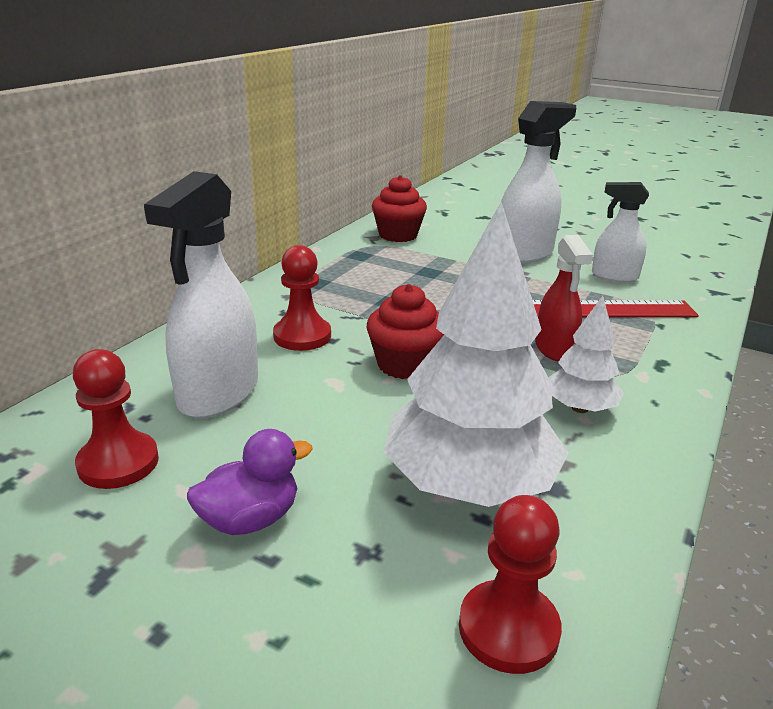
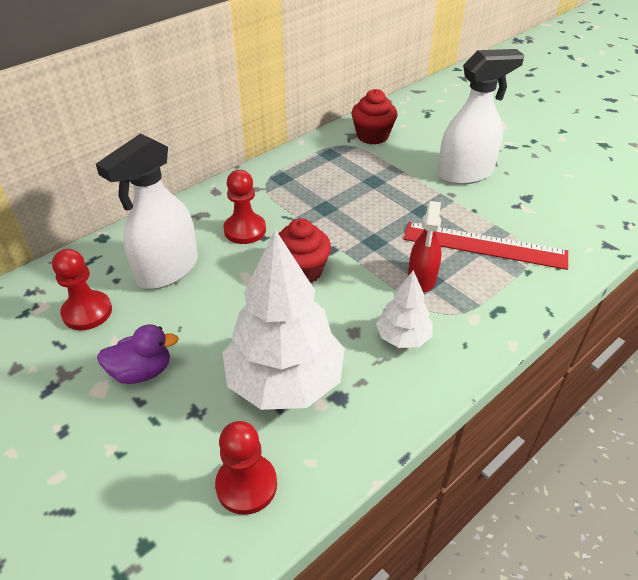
camera: 20 degrees right, 15 degrees up
(614, 276) = (527, 212): white spray bottle -> none

